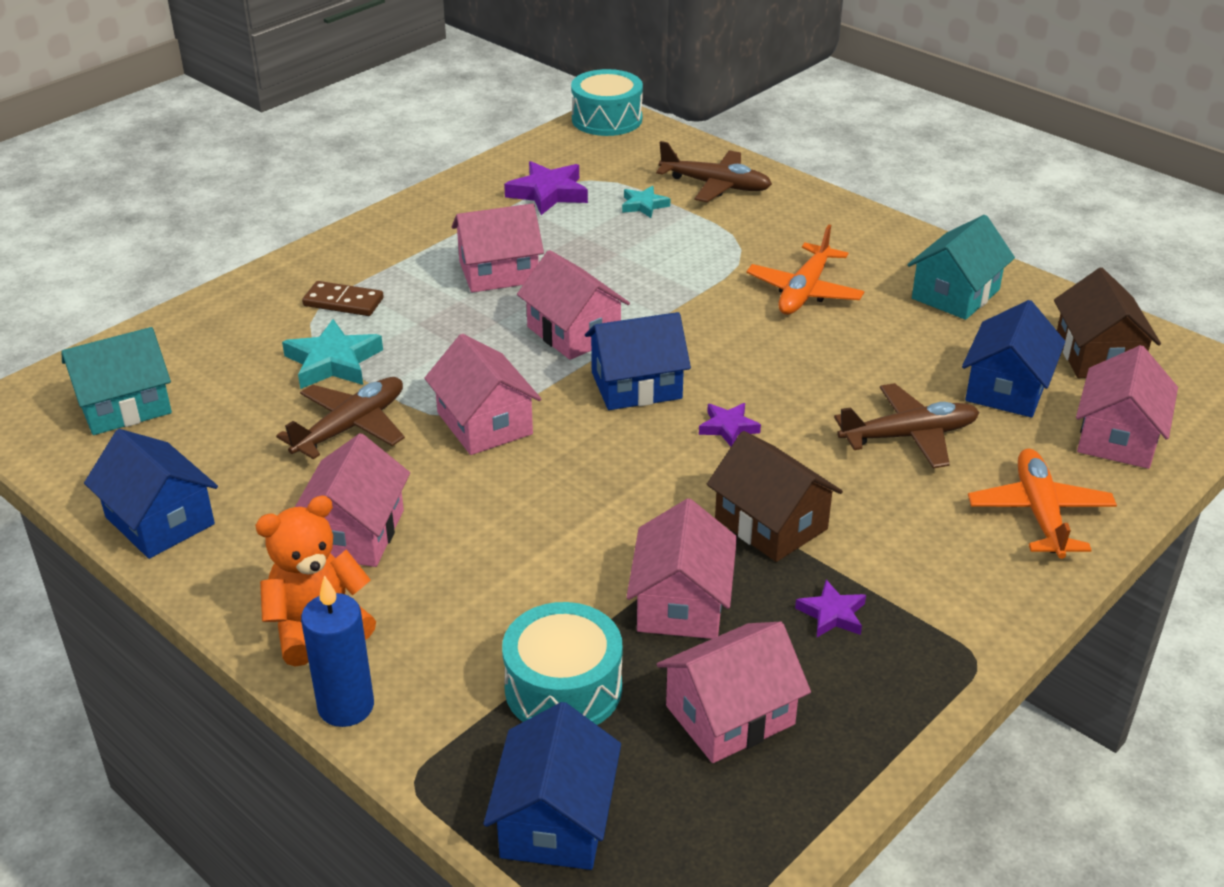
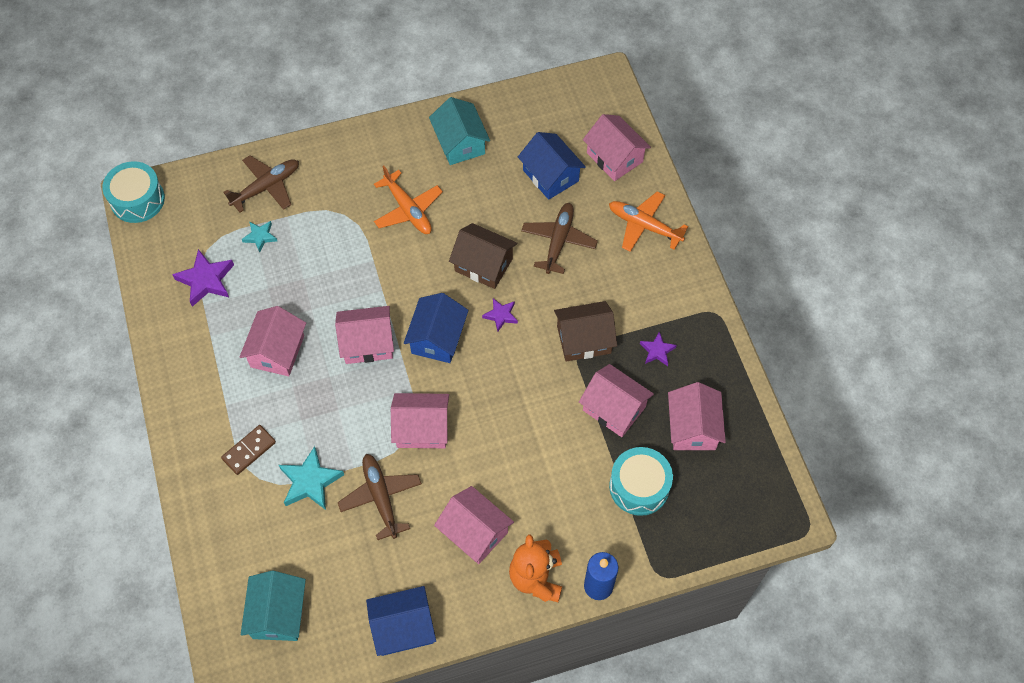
camera: 60 degrees left, 25 degrees up
(555, 820) = (713, 527): blue house -> none
(1097, 355) = (551, 120): brown house -> brown house (483, 265)

